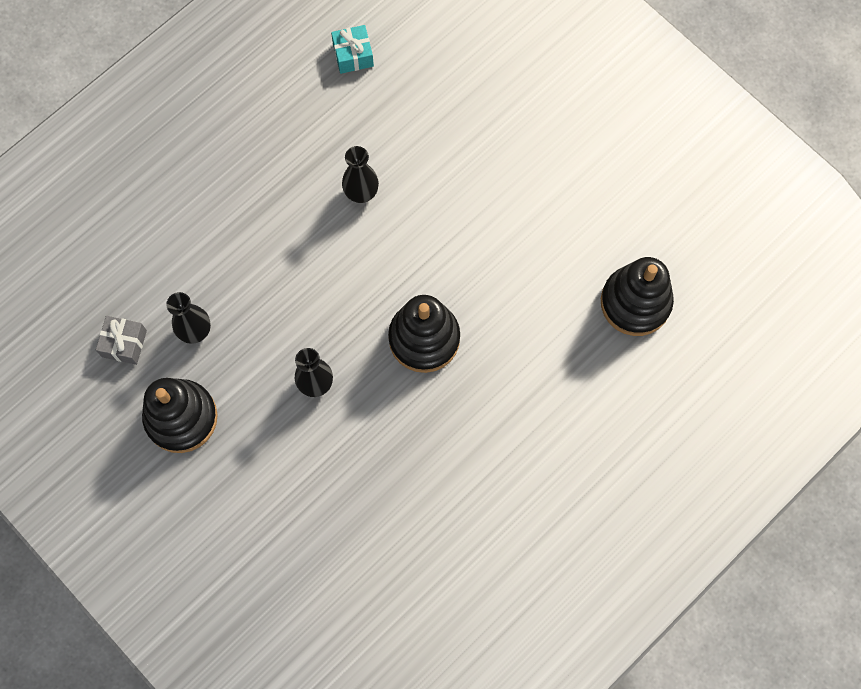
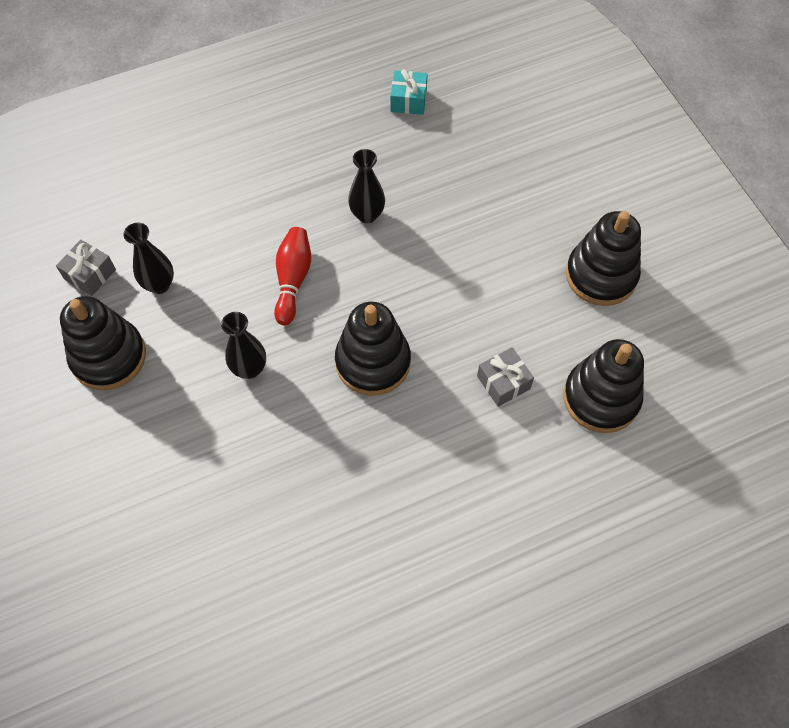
camera: 20 degrees right, 10 degrees down
(318, 283) = (293, 280): none -> red bowling pin
(546, 317) = (503, 382): none -> grey gift
(598, 183) = (601, 275): none -> black stacking toy

